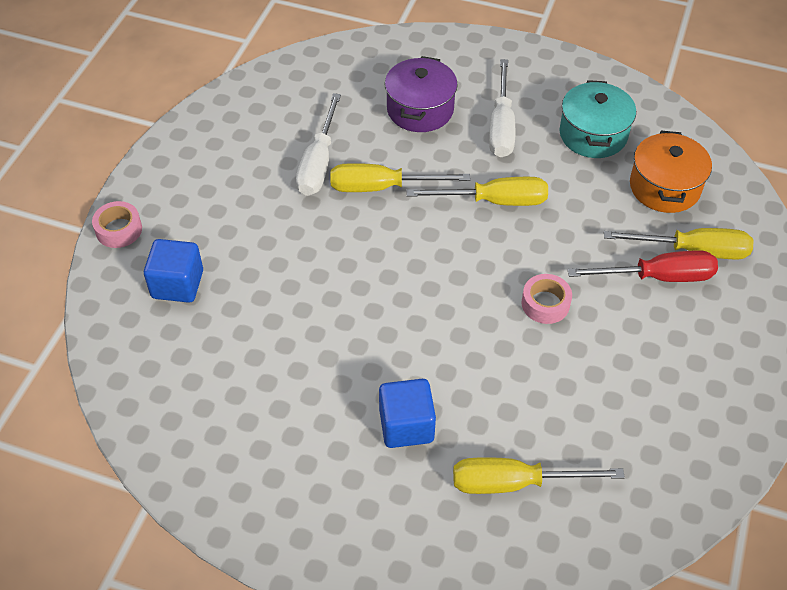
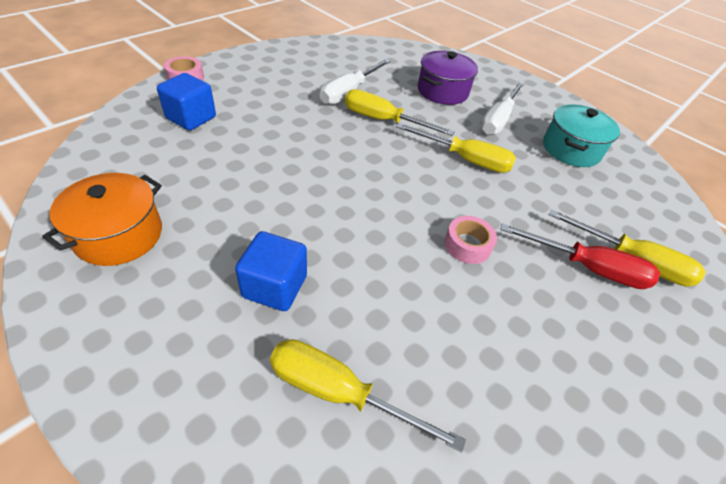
camera: 20 degrees right, 5 degrees down
(664, 187) = (621, 204): orange pot -> orange pot (119, 235)

